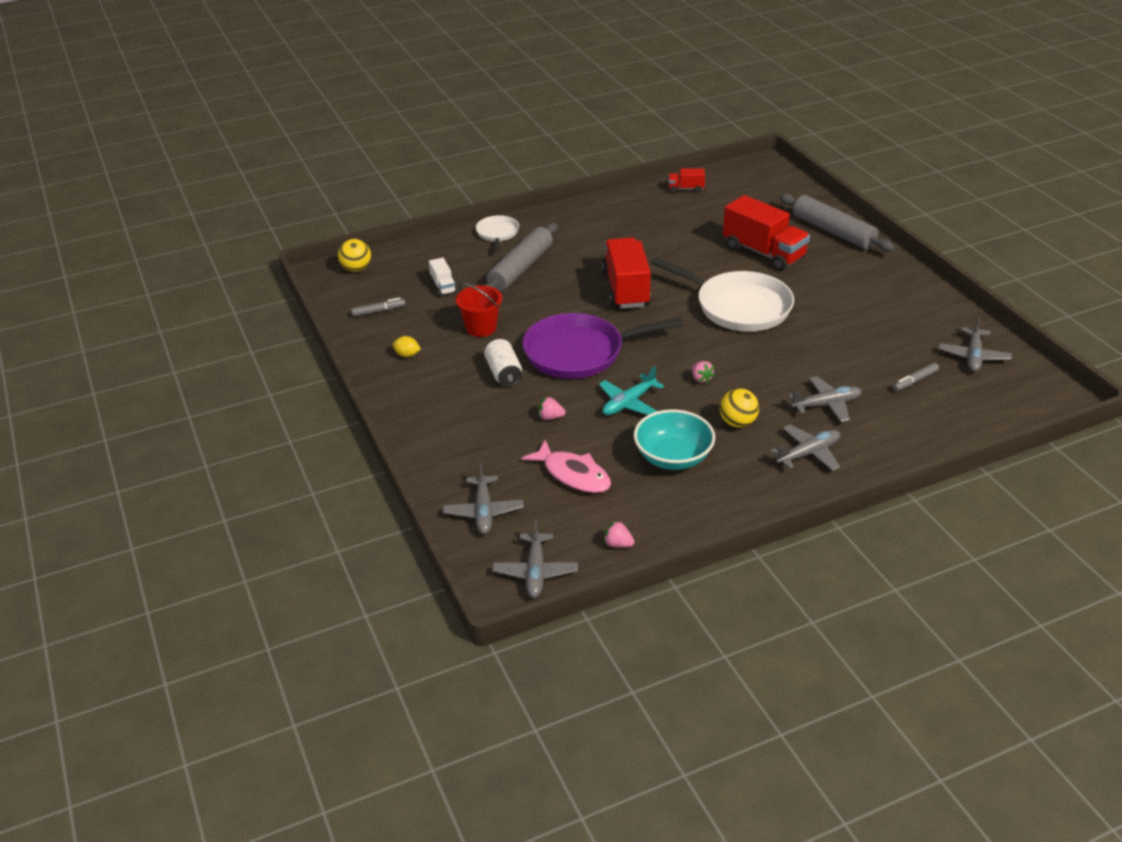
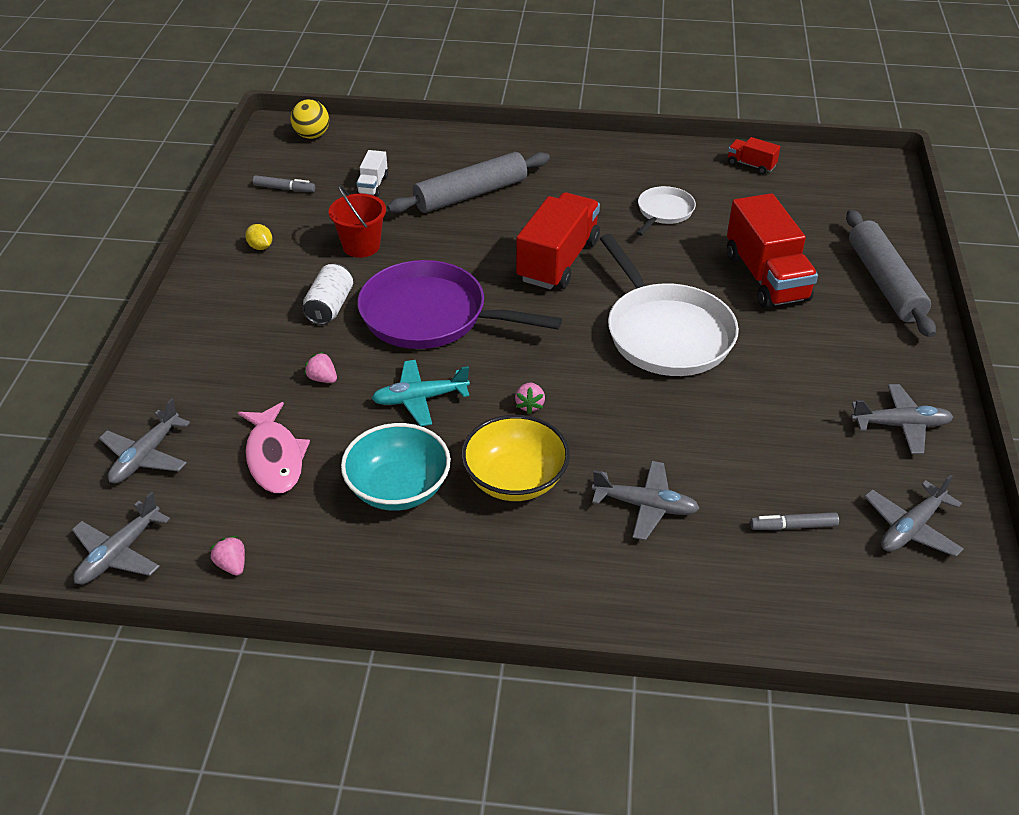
camera: 30 degrees right, 5 degrees up
(497, 234) = (488, 146): white pan -> white pan (664, 212)
(737, 423) = (515, 479): yellow ball -> yellow bowl
(808, 453) = (558, 560): grey plane -> grey plane (901, 425)

